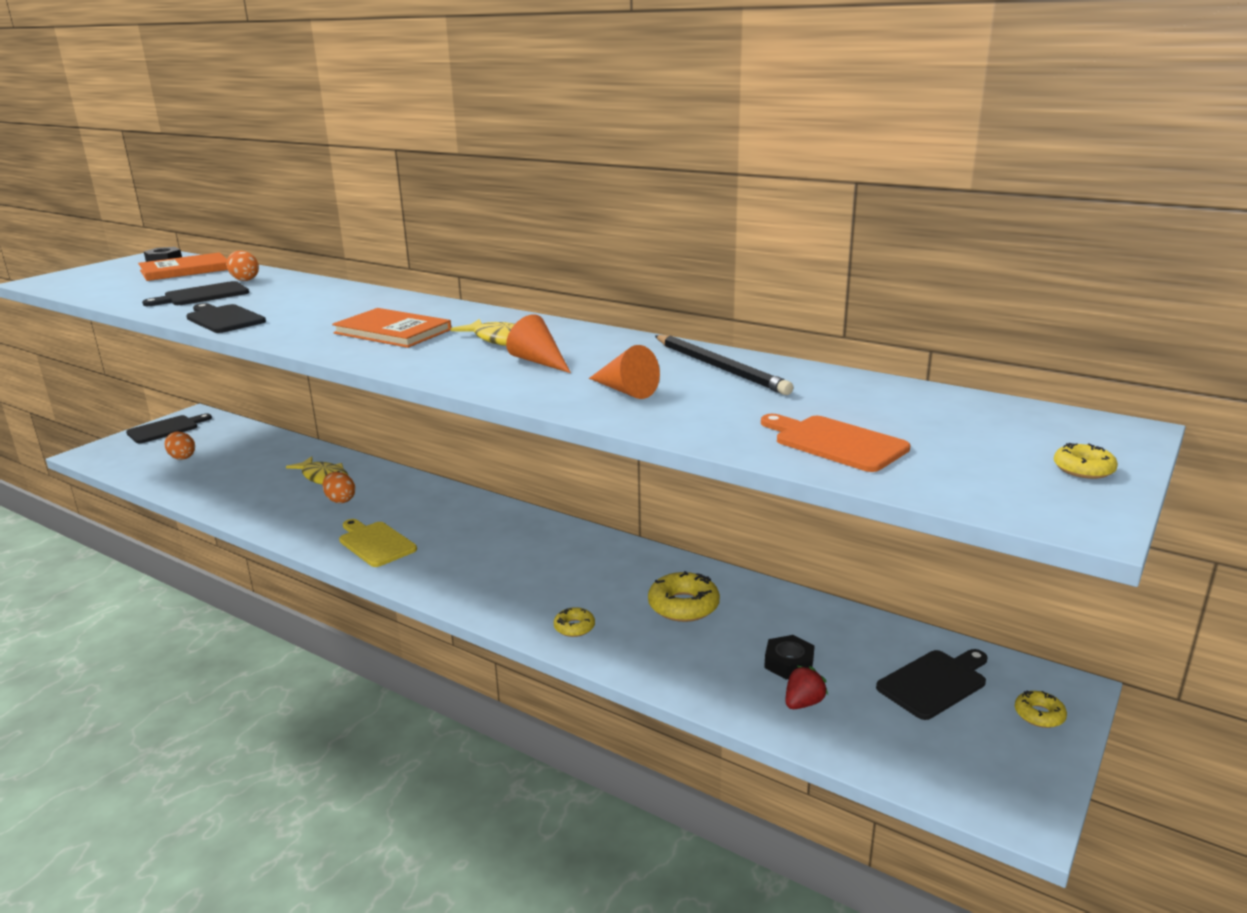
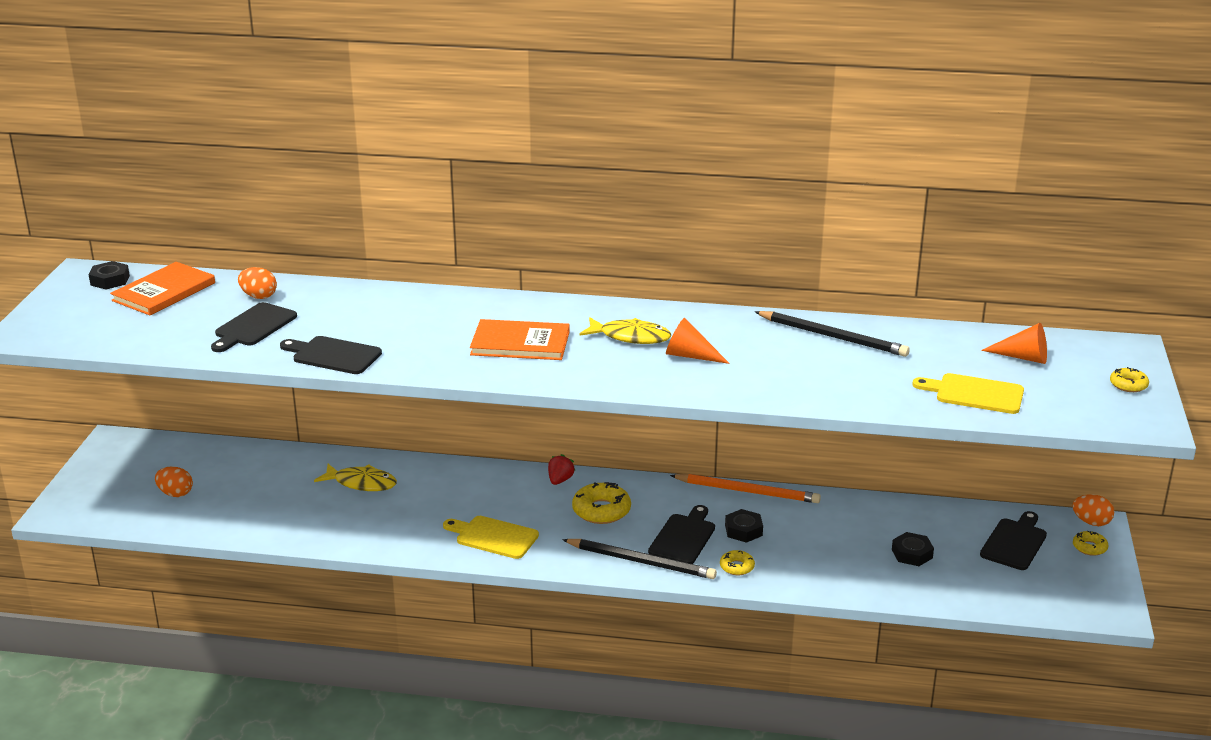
camera: 25 degrees left, 5 degrees up
(166, 429) = (106, 465): black cutting board -> black cutting board (683, 537)
(340, 500) = (408, 503): orange egg -> orange egg (1091, 522)
(483, 598) = (641, 562): none -> black pencil
(618, 592) = (743, 530): none -> black nut
(625, 390) = (790, 374): orange cone -> orange cone (1023, 357)
(659, 556) = (747, 491): none -> orange pencil
(683, 606) = (803, 529): yellow donut -> yellow donut (601, 510)
(803, 703) = (942, 579): red strawberry -> red strawberry (560, 480)
(835, 443) = (975, 394): orange cutting board -> yellow cutting board

